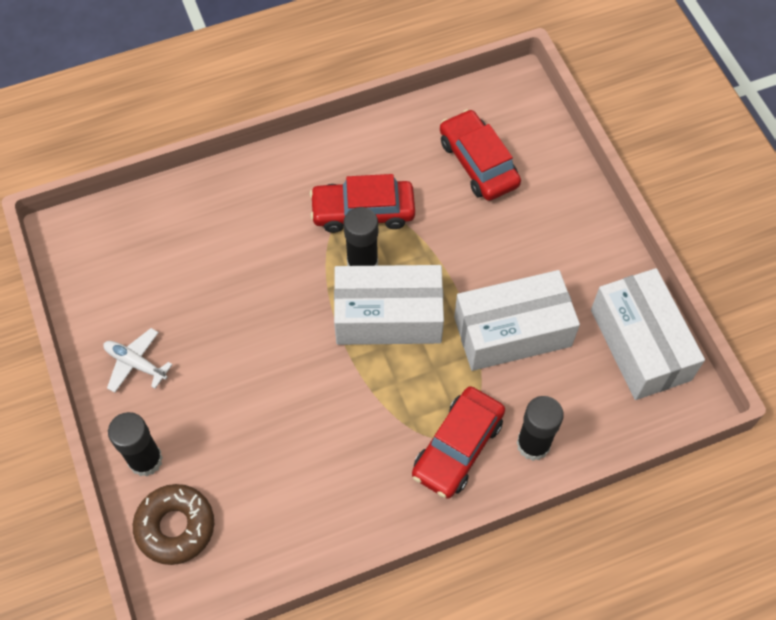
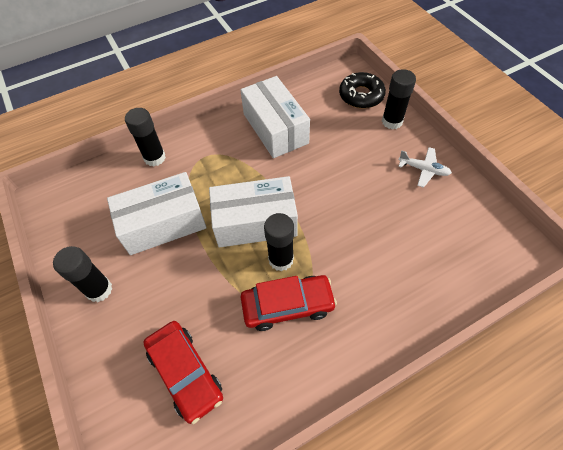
camera: 175 degrees right, 5 degrees down
(175, 527) = (361, 95): brown donut -> black donut
(457, 447) = (202, 150): red car -> none
(584, 256) = (99, 290): none -> black glue stick
(640, 344) = (70, 226): white box -> white box (275, 128)

